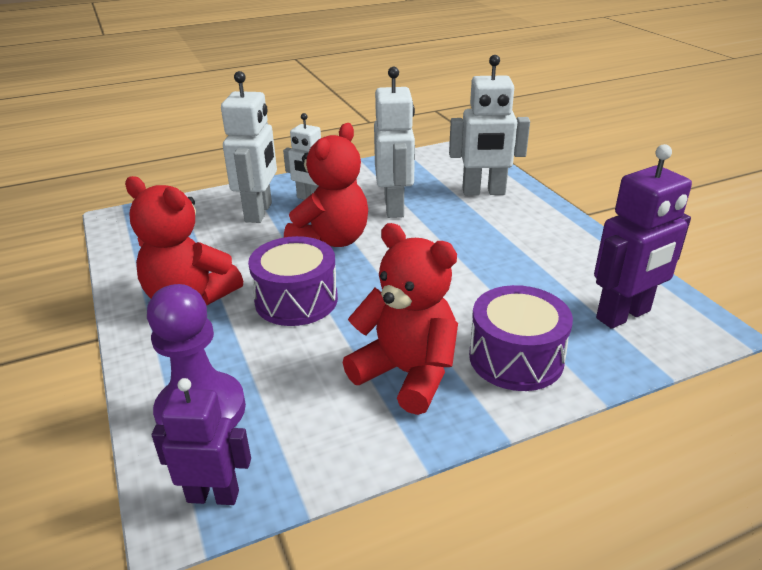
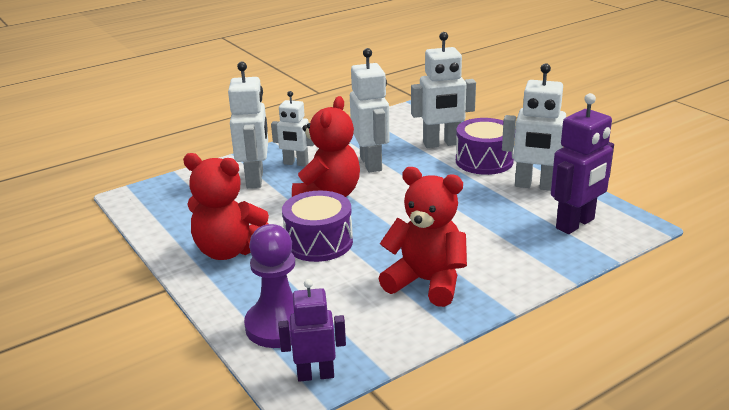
camera: 10 degrees left, 5 degrees down
(516, 358) = (504, 262): purple drum -> purple drum (484, 161)
(583, 256) = (535, 186): none -> white robot

